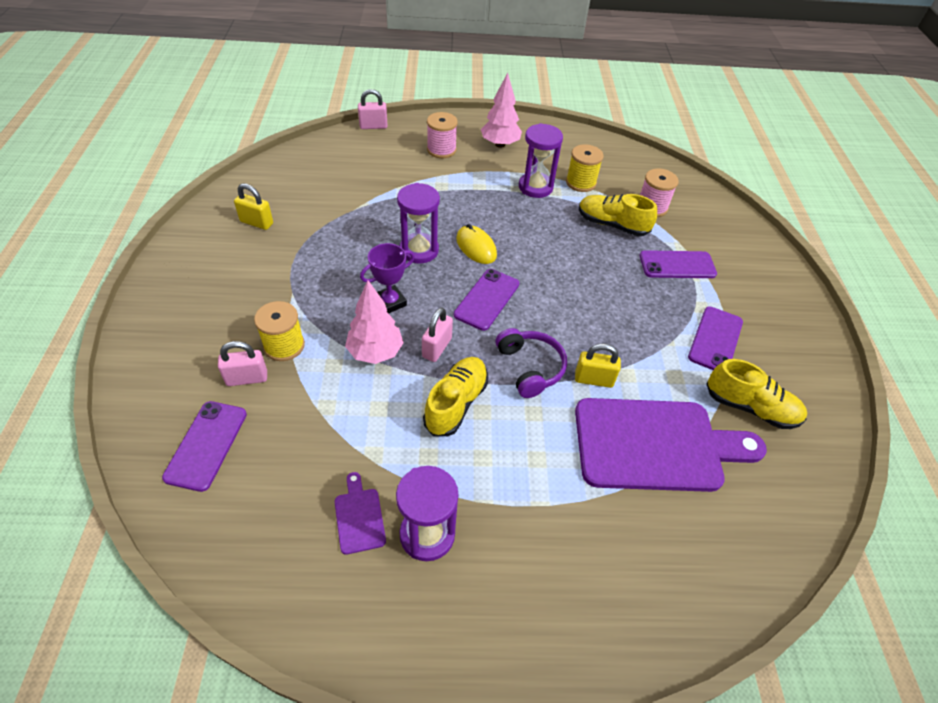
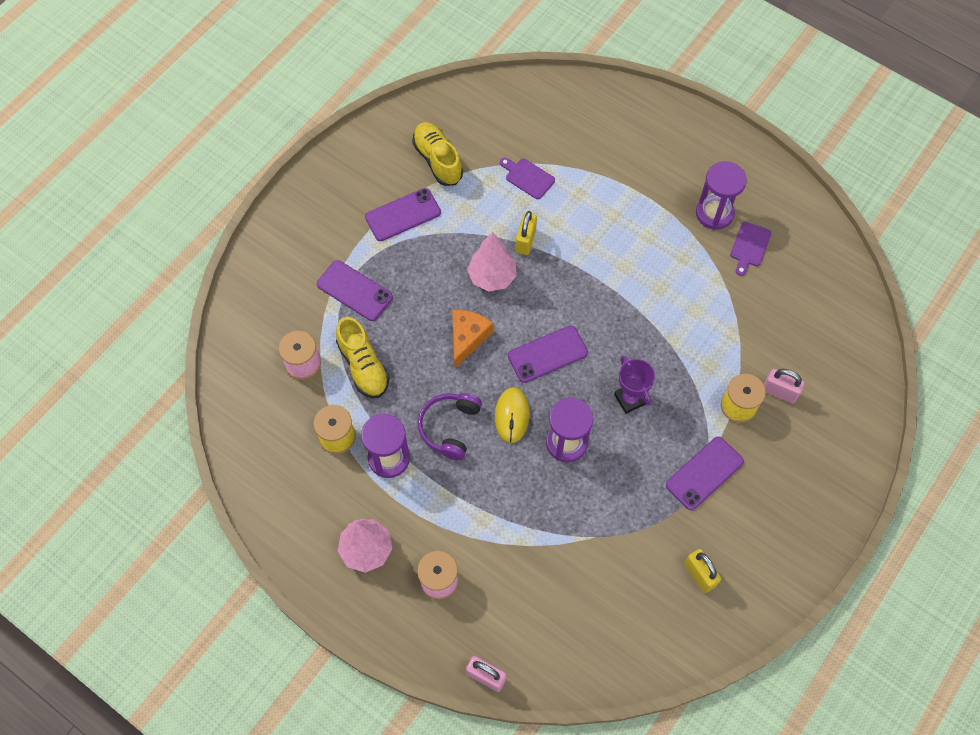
camera: 140 degrees left, 15 degrees up
(206, 445) = (828, 352): purple phone -> purple phone (704, 473)
(375, 352) = (671, 357): pink tree -> pink tree (492, 277)
(390, 302) = (630, 399): purple trophy -> purple trophy turned 60 degrees clockwise
(437, 347) = (621, 334): pink padlock -> none
(456, 403) = (638, 282): yellow shoe -> none
(530, 367) = (563, 276): purple headphones -> purple headphones (450, 427)
(560, 278) = (467, 338): none -> orange cheese
(593, 379) = (525, 241): yellow padlock -> yellow padlock turned 60 degrees clockwise
(655, 444) = (528, 177): purple cutting board -> purple cutting board, size x0.41

